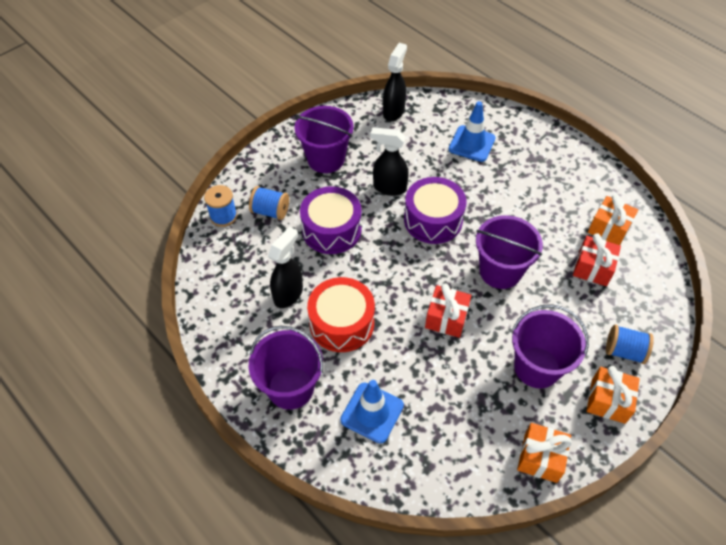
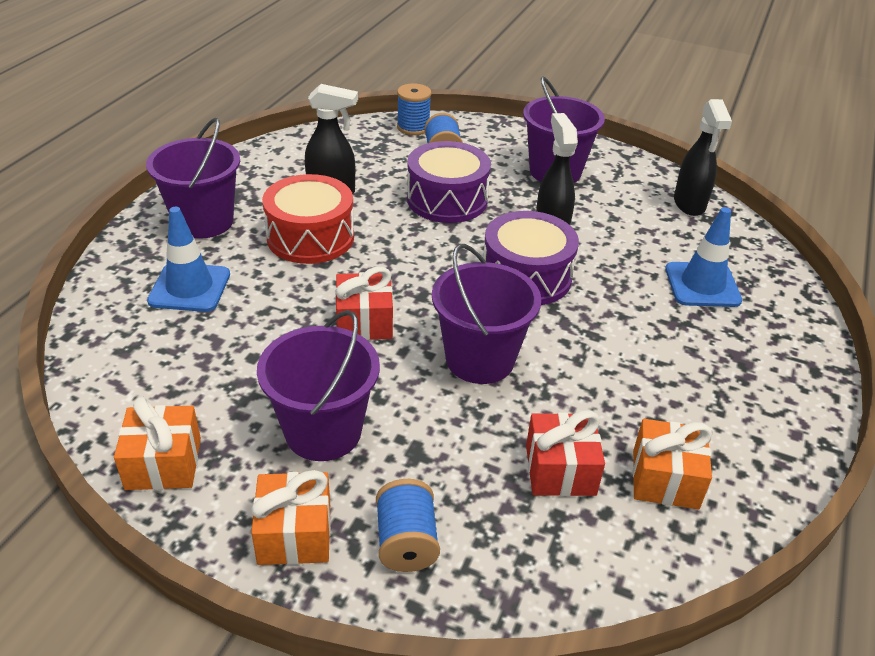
camera: 65 degrees right, 15 degrees down
(394, 111) = (689, 204): black spray bottle -> black spray bottle turned 90 degrees clockwise

